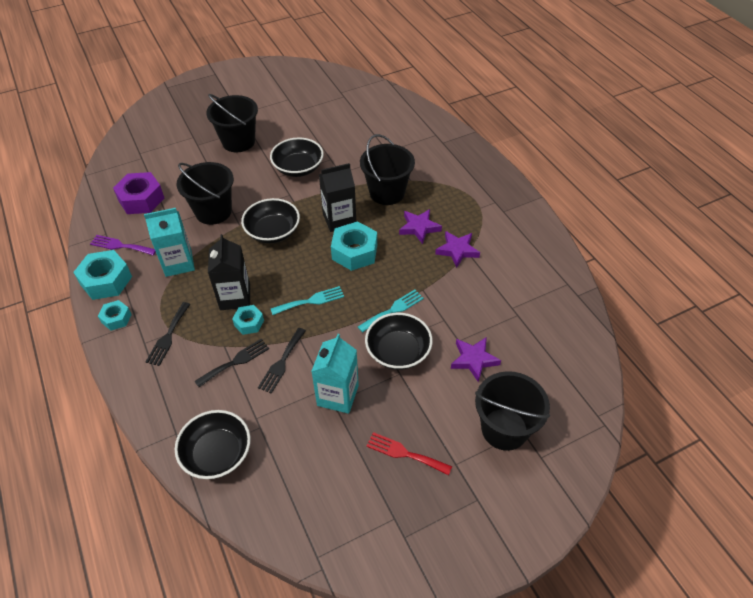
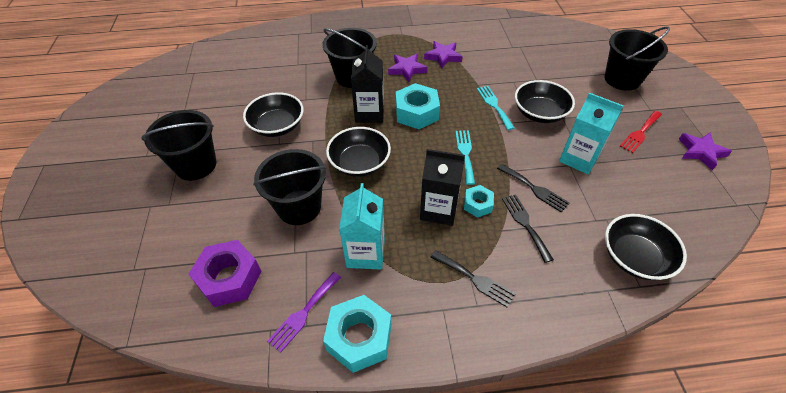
camera: 70 degrees left, 0 degrees up
(116, 318) = (429, 332): turquoise nut -> none
(474, 360) = (557, 77): purple star -> purple star (701, 152)

